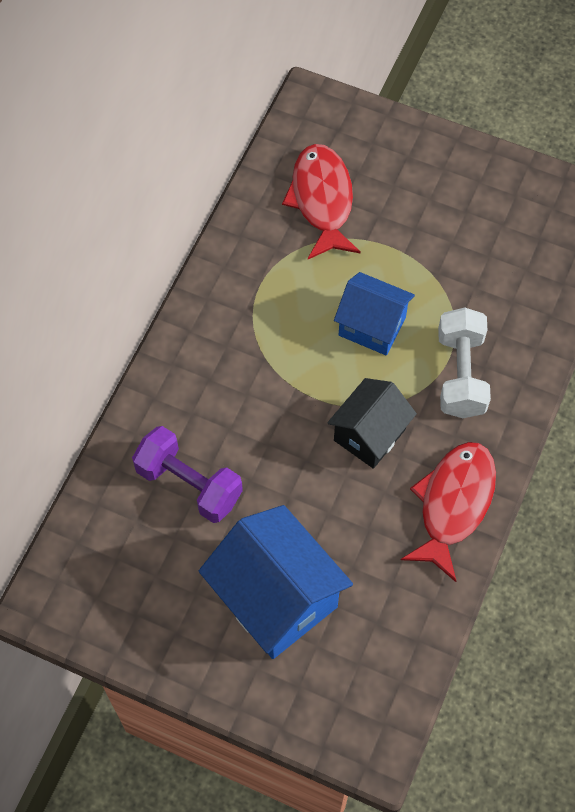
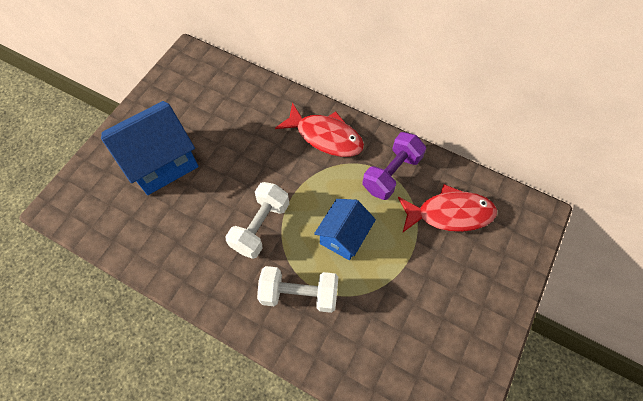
camera: 95 degrees right, 0 degrees up
(189, 484) = (244, 122): purple dumbbell -> purple dumbbell (391, 173)
(369, 435) = (260, 226): black house -> white dumbbell
(453, 504) = (200, 275): red fish -> red fish (325, 136)

